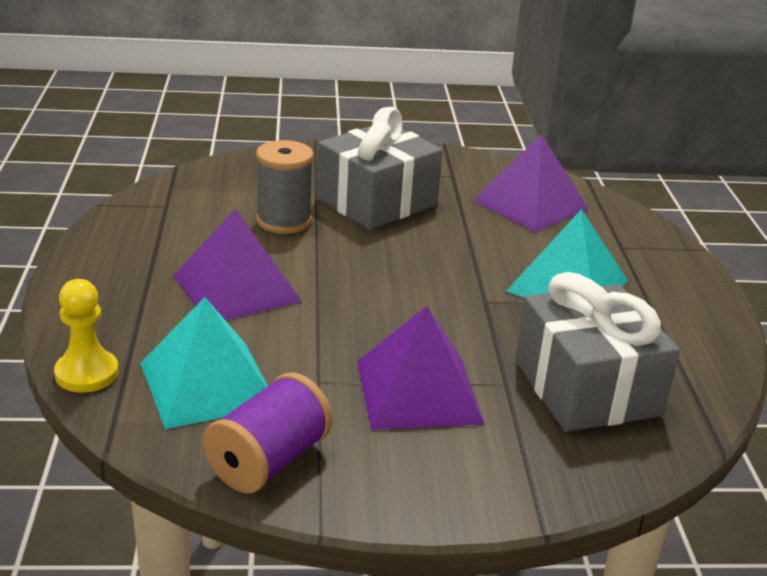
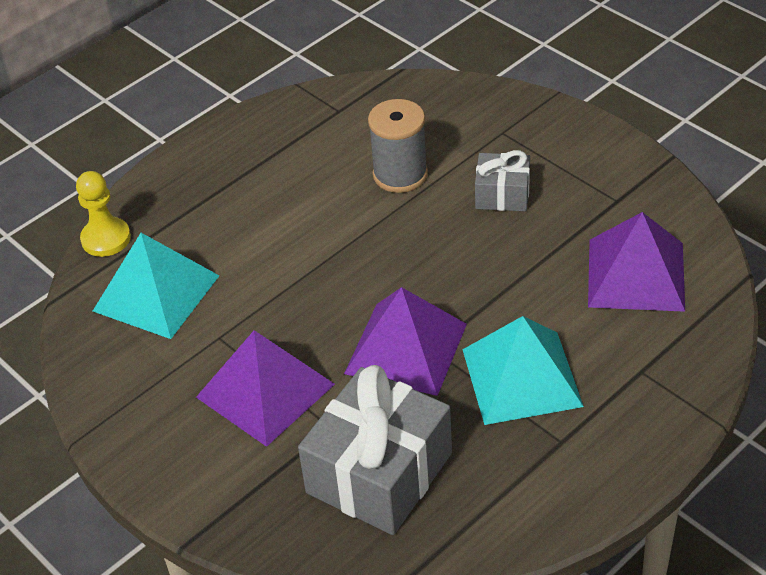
camera: 55 degrees right, 15 degrees up
(236, 288) = (278, 222): purple pyramid -> purple pyramid (406, 348)
(268, 461) = (111, 375): purple spool -> none
(376, 201) = (502, 194): grey gift -> grey gift, size x0.53

